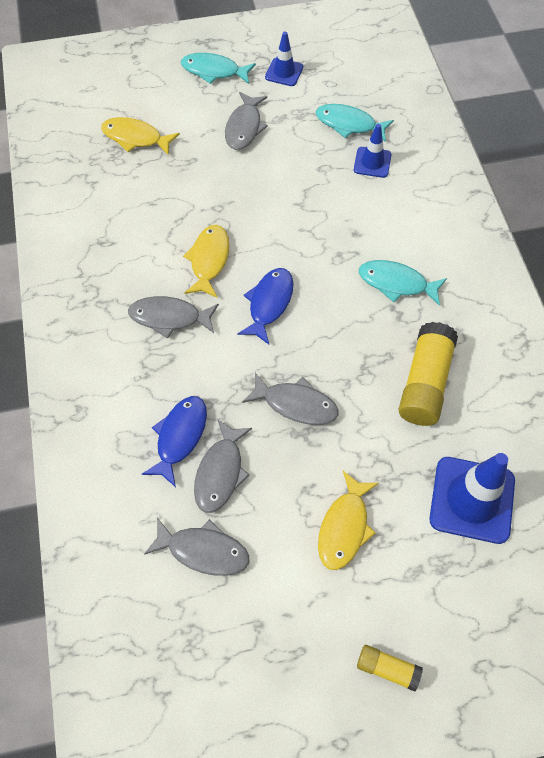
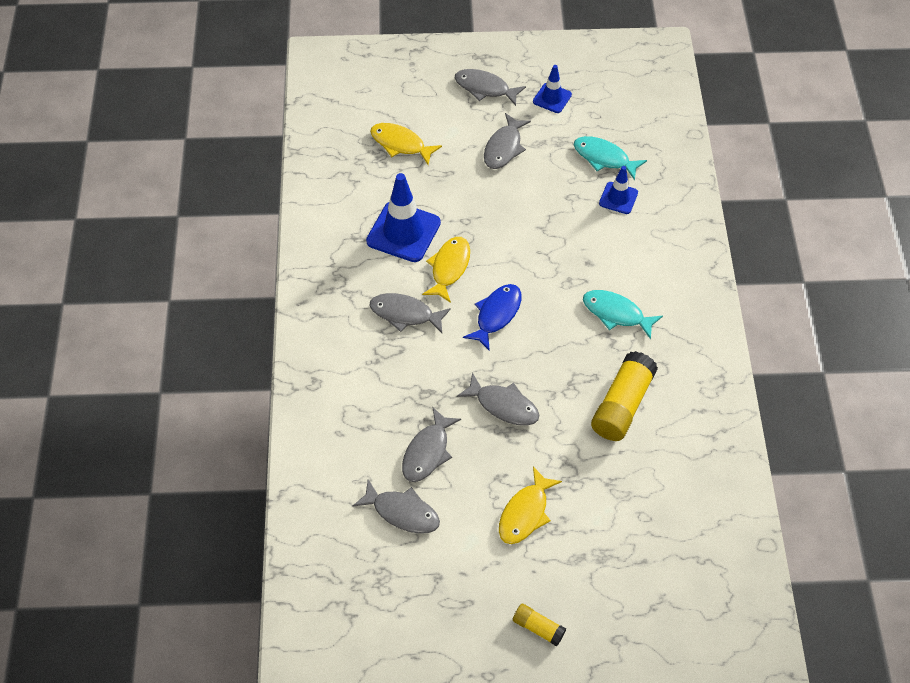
camera: 10 degrees right, 5 degrees down
(180, 437) = (397, 417): blue fish -> none
(214, 71) = (485, 88): turquoise fish -> grey fish
(472, 500) = (641, 508): blue traffic cone -> blue traffic cone (403, 232)

